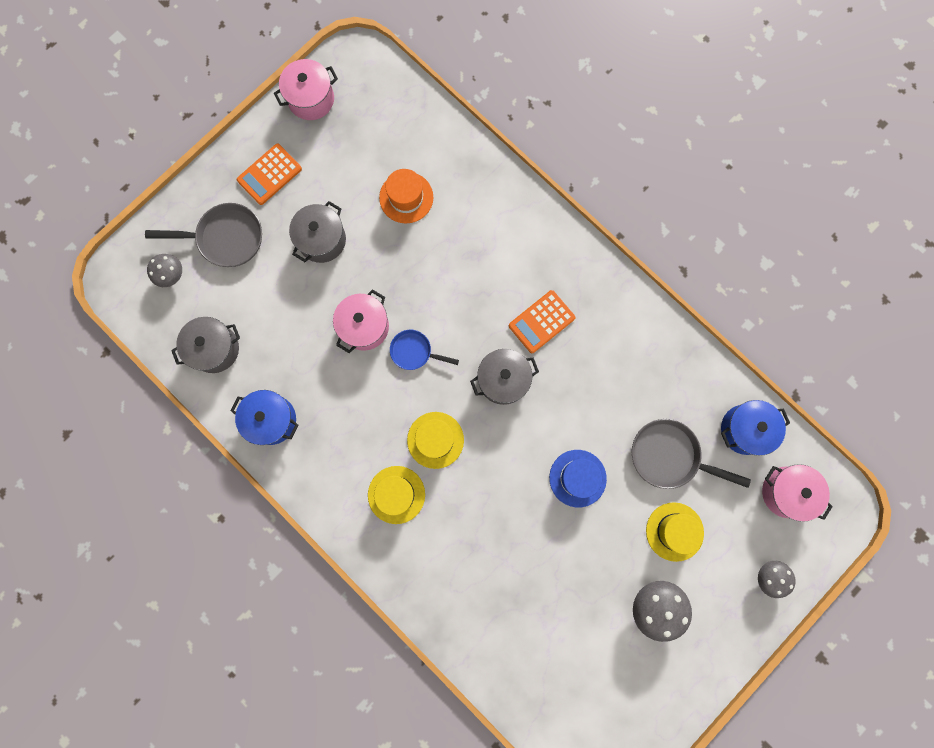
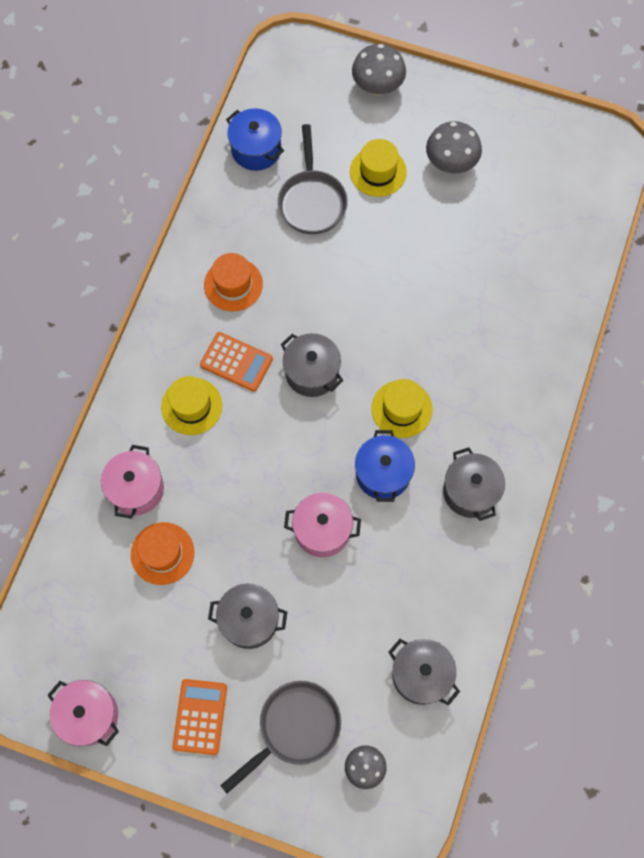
camera: 115 degrees left, 10 degrees down
(226, 238) = (295, 728): grey pan -> grey pan turned 75 degrees clockwise
(269, 174) = (200, 716): orange calculator -> orange calculator turned 105 degrees counterclockwise
(271, 420) = (463, 577): blue pot -> blue pot (383, 473)
(337, 461) = (470, 491): none -> grey pot
(396, 494) = (472, 421): yellow hat -> yellow hat (191, 406)
(414, 351) = (324, 469): blue pan -> none
(577, 478) = (372, 269): blue hat -> none
(615, 350) = (233, 284): none -> orange hat
(768, 576) = (377, 87): grey mushroom -> grey mushroom, size x1.57
(786, 492) = (296, 98): pink pot -> pink pot (136, 489)

